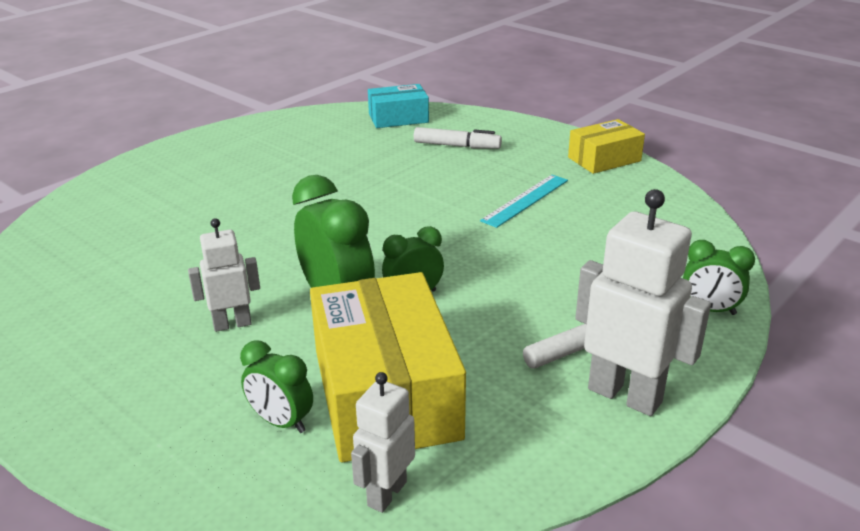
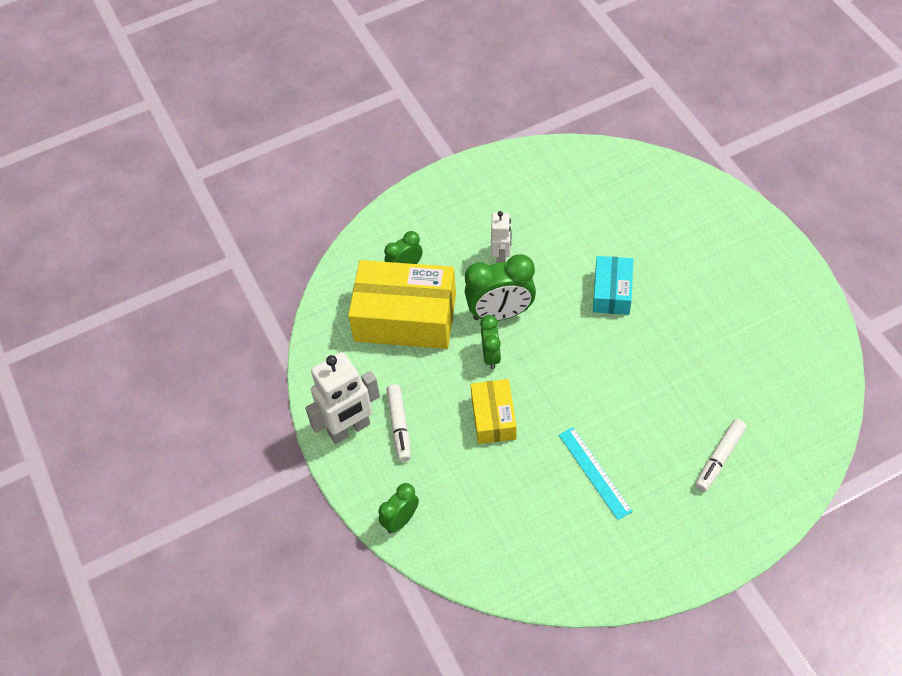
camera: 115 degrees right, 25 degrees up
(386, 493) = (337, 300): white robot -> none
(398, 118) = (802, 429): turquoise box -> turquoise box (612, 292)
(604, 159) = (650, 571): yellow box -> yellow box (493, 418)

